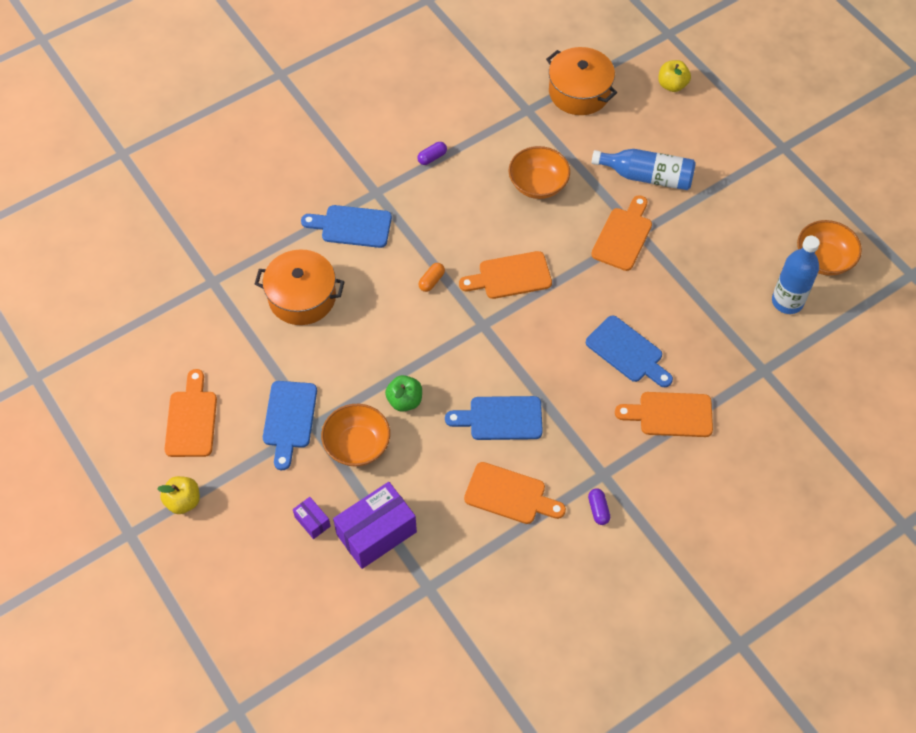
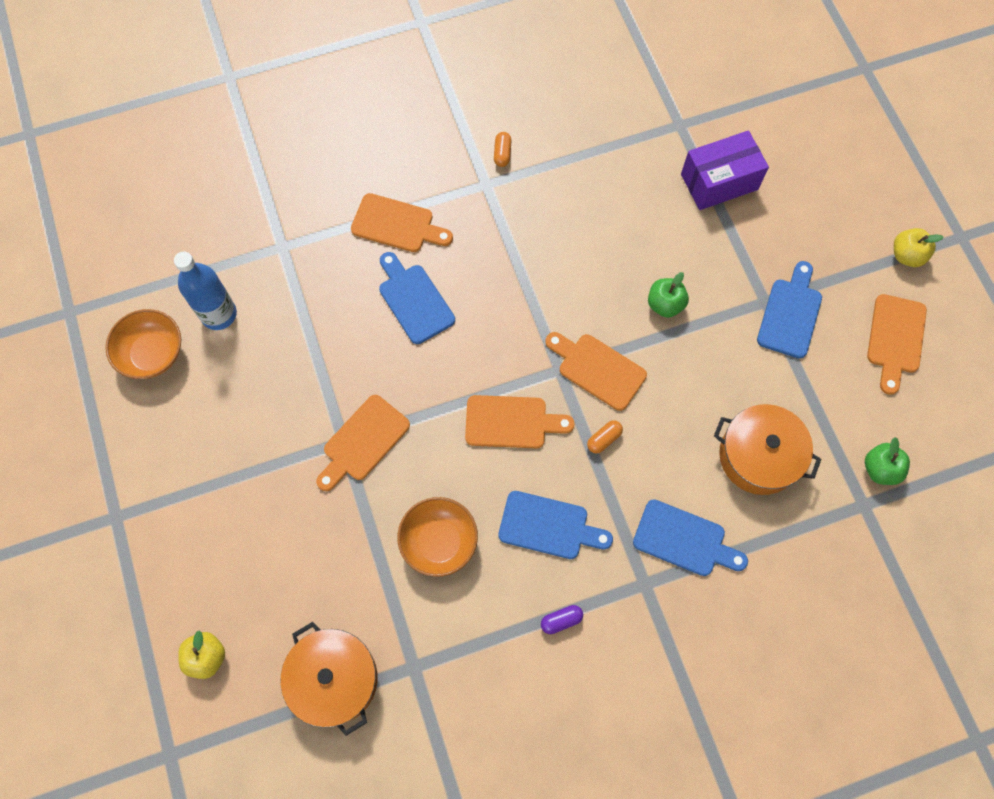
camera: 165 degrees left, 10 degrees up
(200, 310) = (880, 469): none -> green apple
(312, 521) = (779, 206): purple box -> none
(357, 445) = (723, 270): orange bowl -> none
(501, 418) = (570, 262): blue cutting board -> blue cutting board (548, 526)
(509, 494) = (582, 186): orange cutting board -> orange cutting board (597, 369)
(598, 510) = (502, 154): purple capsule -> orange capsule
(647, 176) = (301, 518): blue bottle -> none

